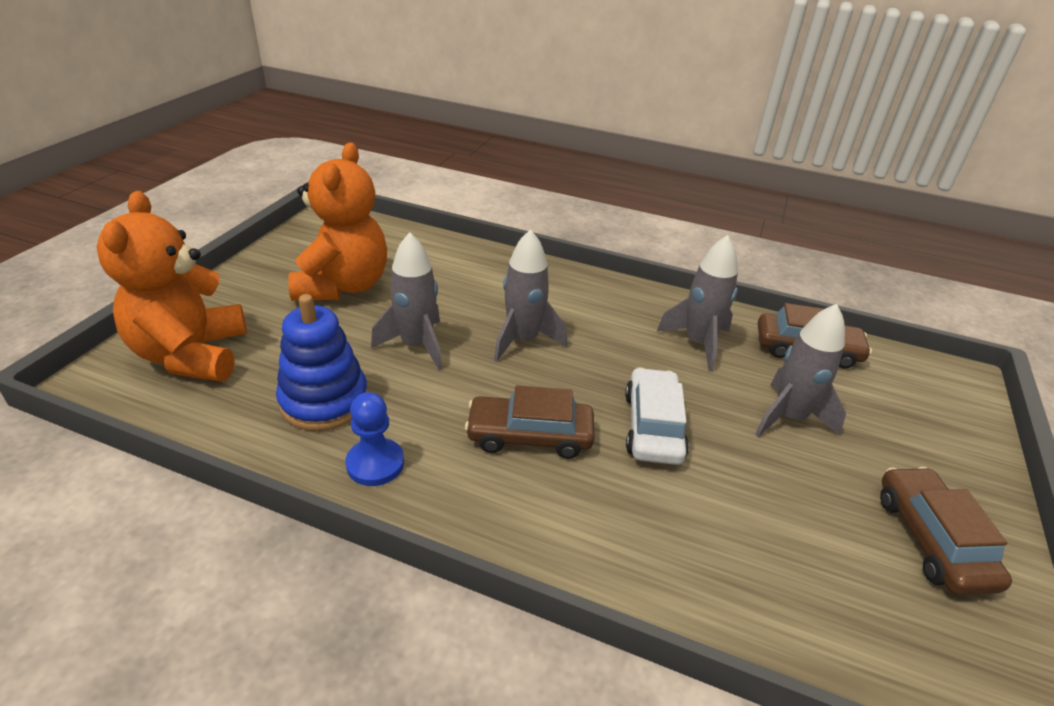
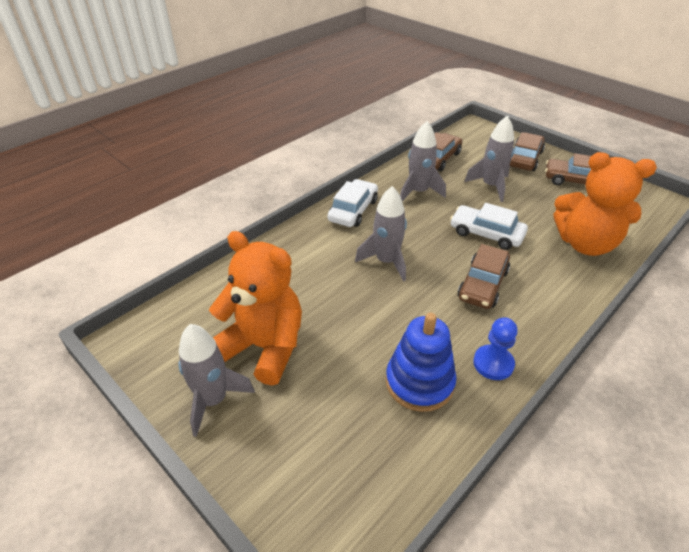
camera: 65 degrees left, 5 degrees up
(191, 355) = (323, 473): orange teddy bear -> orange teddy bear (585, 244)
(416, 345) = (370, 317): grey rocket -> grey rocket (213, 400)
(607, 296) = (353, 210): none -> white car
(927, 453) = (524, 158): none -> brown car

